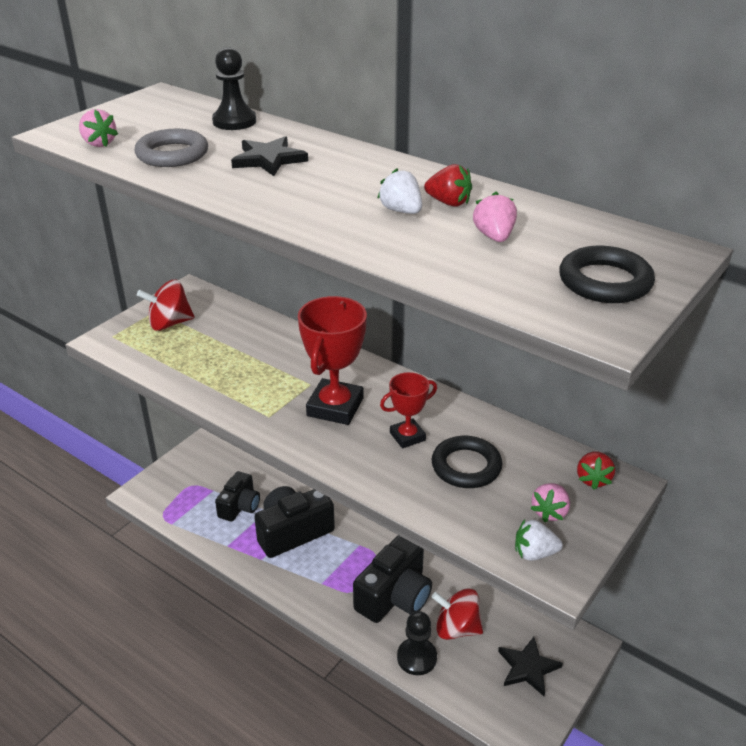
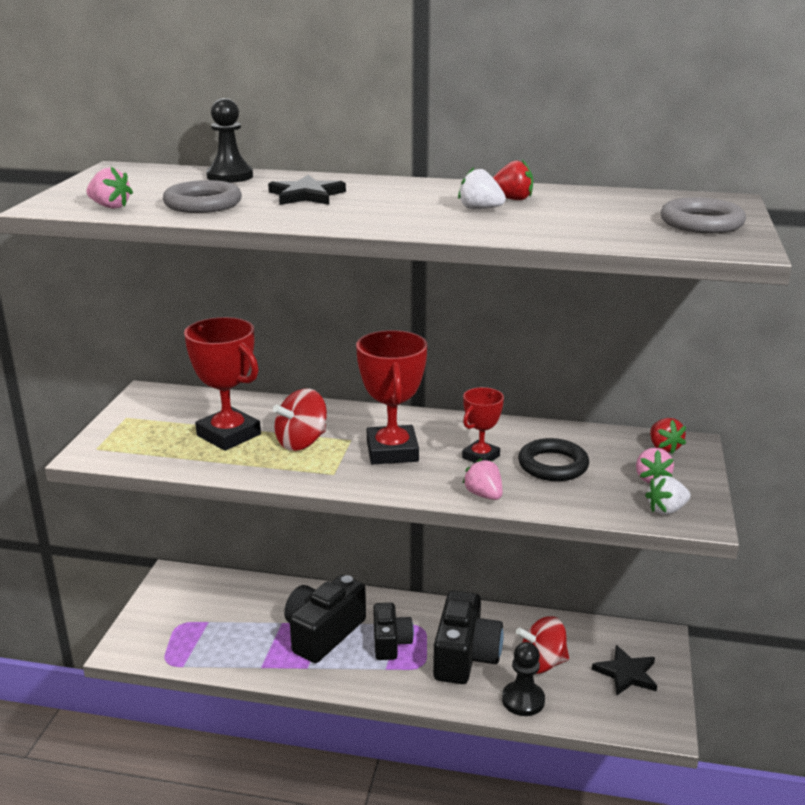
camera: 25 degrees left, 10 degrees down
(169, 323) = (153, 424): red spinning top -> red spinning top (302, 442)
(217, 351) = (229, 435): none -> red trophy
(240, 506) = (249, 627): black camera -> black camera (390, 642)
(494, 237) = (580, 212): pink strawberry -> pink strawberry (484, 495)
(605, 281) = (701, 223): black ring -> grey ring

